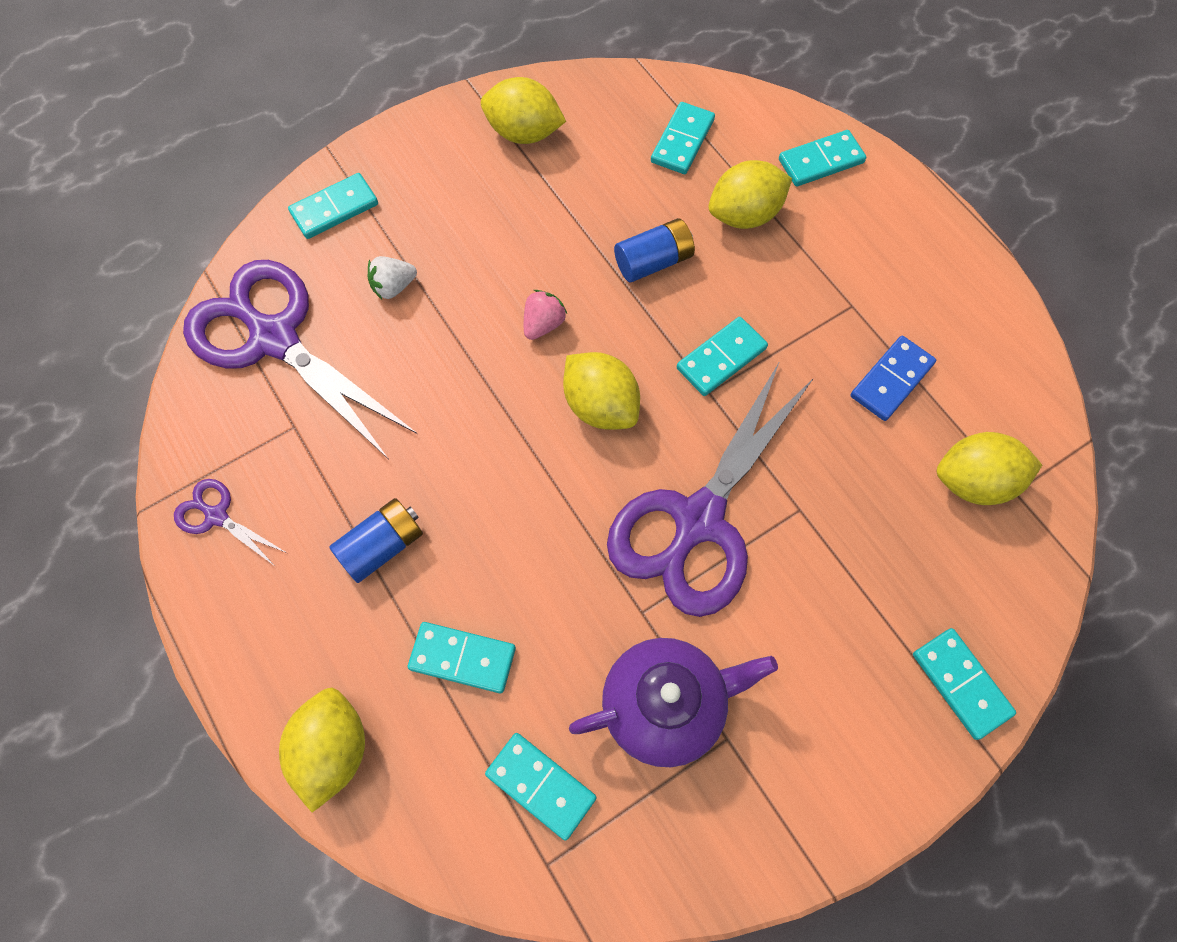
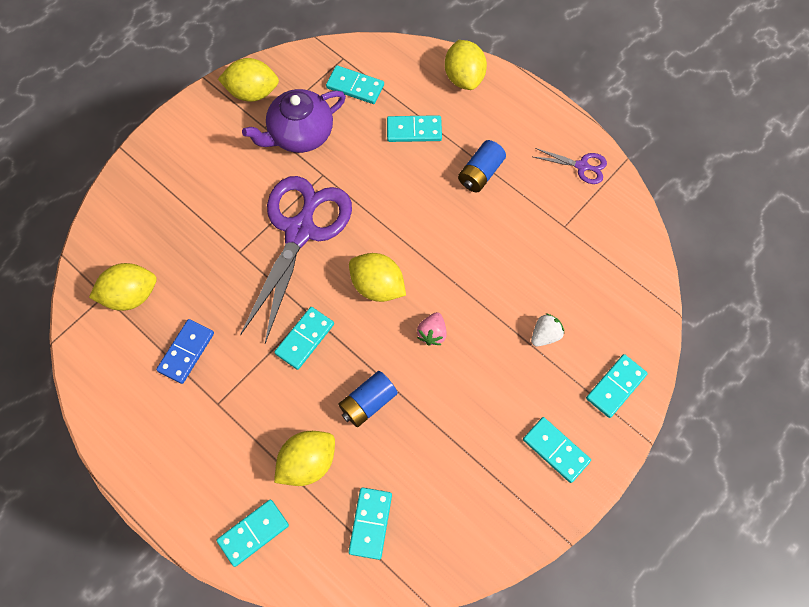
camera: 165 degrees right, 0 degrees up
(275, 338) = (605, 278): purple scissors -> none
(524, 133) = (501, 496): yellow lemon -> yellow lemon (252, 92)
(961, 683) = (140, 180): turquoise domino -> turquoise domino (555, 450)

